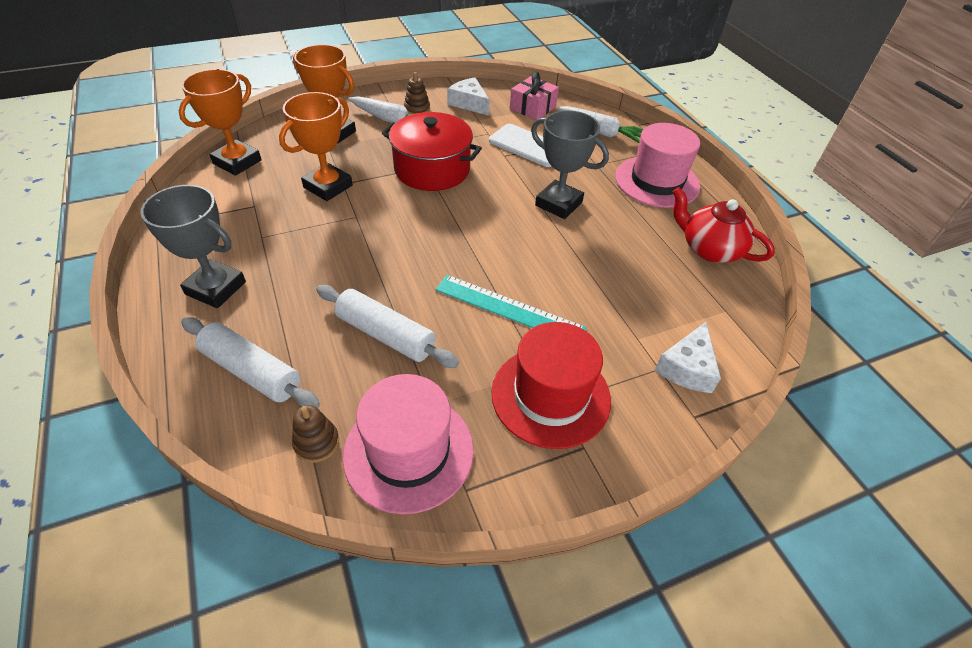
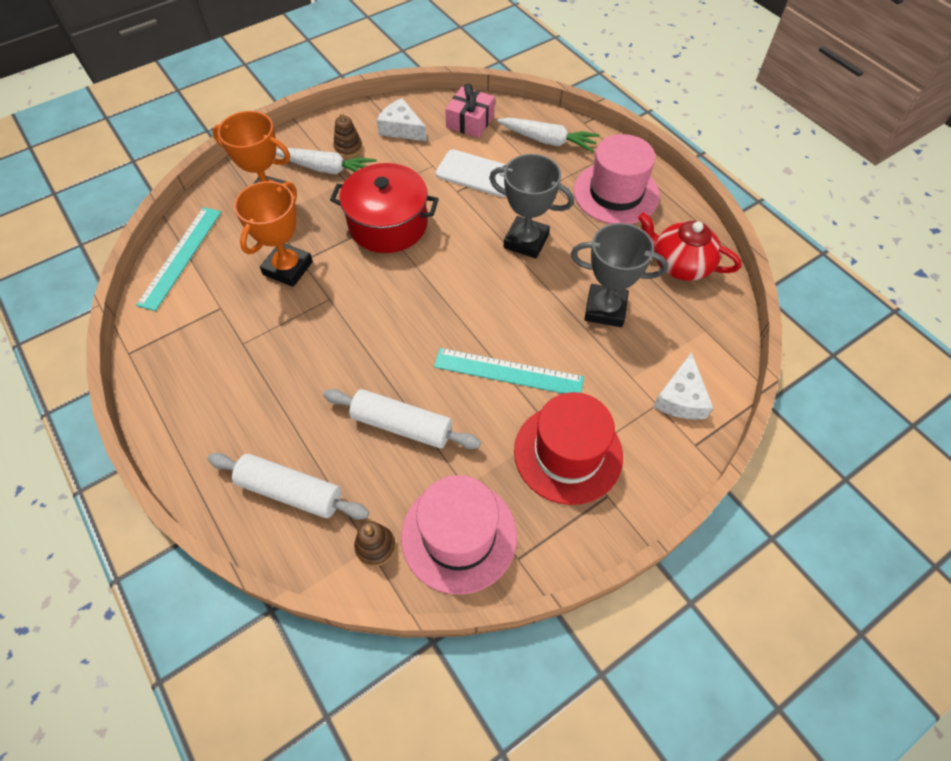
camera: 10 degrees left, 10 degrees up
(216, 288) = (220, 412): grey trophy -> grey trophy (605, 309)
(237, 162) = (181, 257): orange trophy -> turquoise ruler

